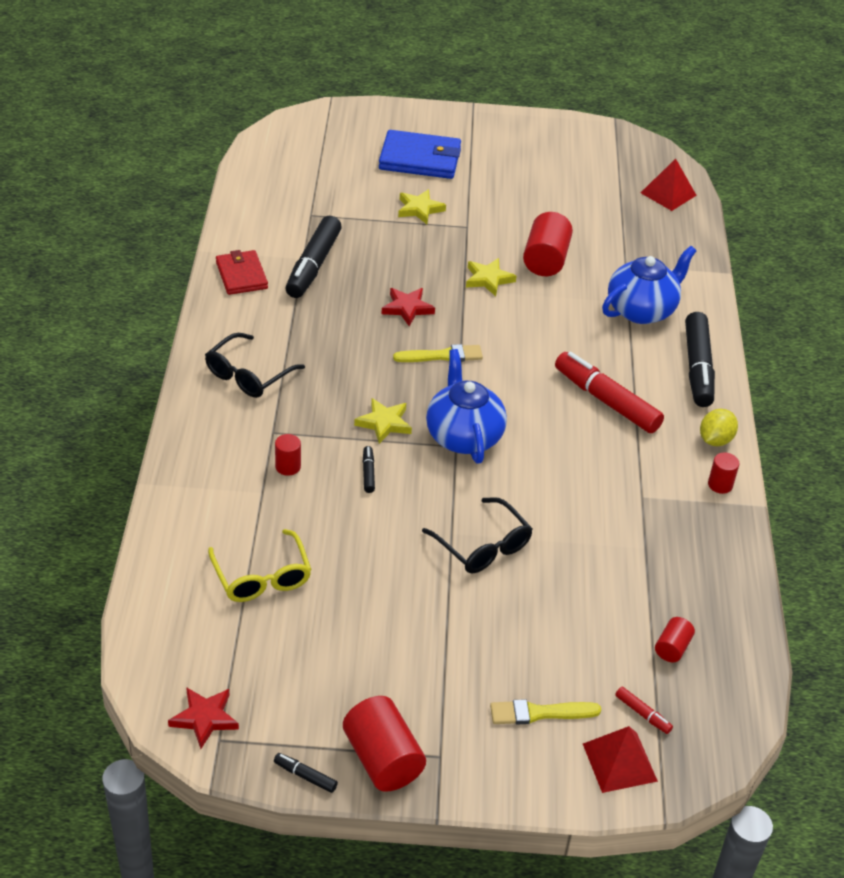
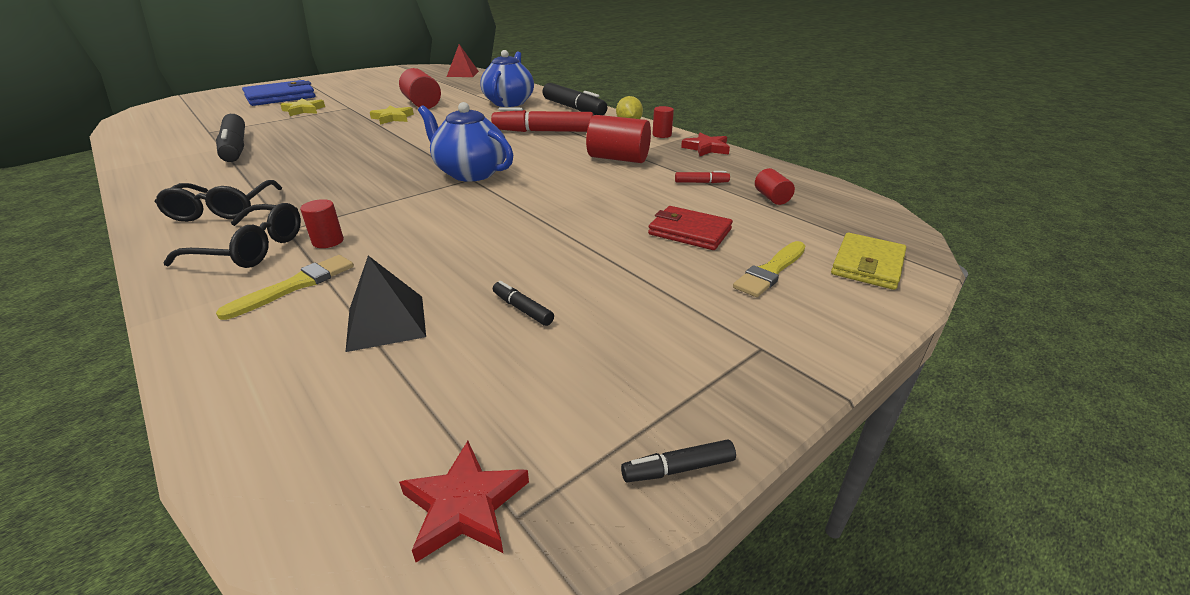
camera: 40 degrees left, 10 degrees down
(241, 275) = (162, 169): red wallet -> red wallet (689, 232)
(262, 577) = (386, 322): yellow glasses -> black pyramid
(368, 473) = (416, 215): black marker -> black marker (522, 309)
(383, 759) = (723, 387): red cylinder -> red cylinder (618, 158)
(384, 423) = (395, 189): yellow star -> none
(407, 308) = (345, 142): red star -> red star (706, 148)
(442, 356) = (401, 150): yellow brush -> yellow brush (295, 285)
(483, 546) = (569, 211): black glasses -> black glasses (251, 249)
(619, 762) = (867, 265): red pyramid -> yellow wallet
(643, 714) = (824, 234): red marker -> red marker (701, 182)

